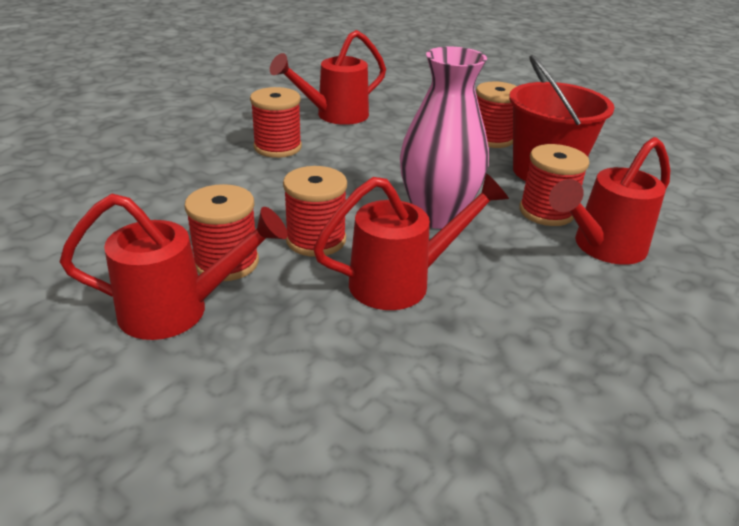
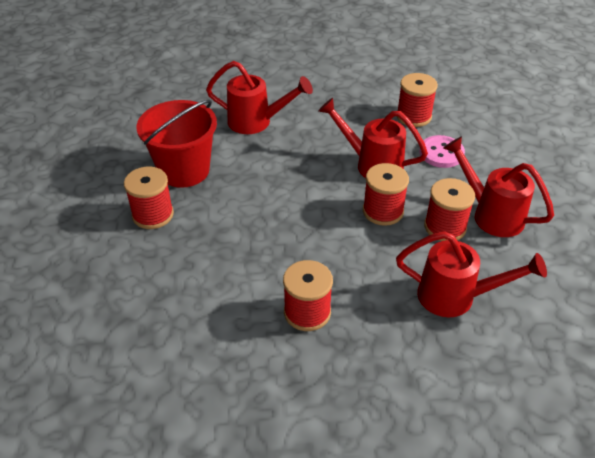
camera: 130 degrees left, 10 degrees up
(334, 116) = (208, 325): red watering can -> red watering can (456, 297)
(338, 360) = (441, 153): none -> pink button
(437, 216) = (298, 184): pink vase -> none
(546, 212) = (240, 150): red spool -> red spool (413, 116)

